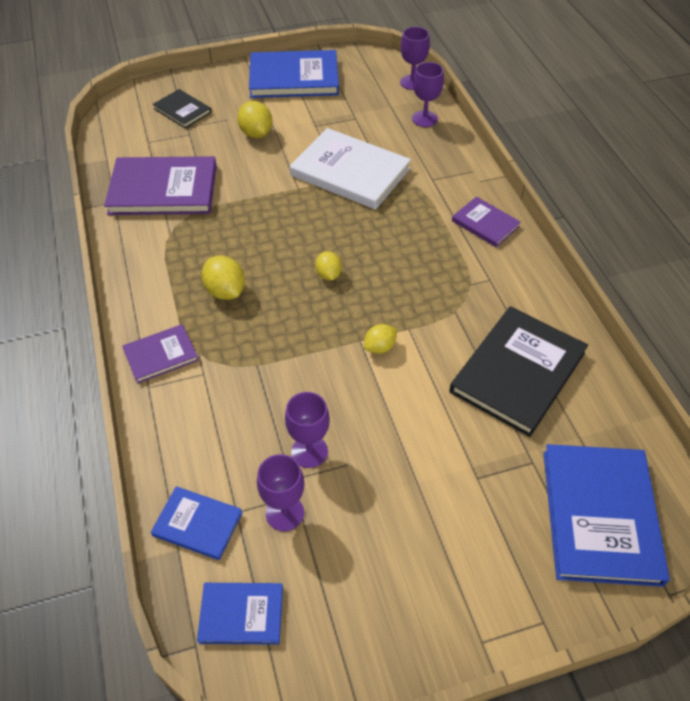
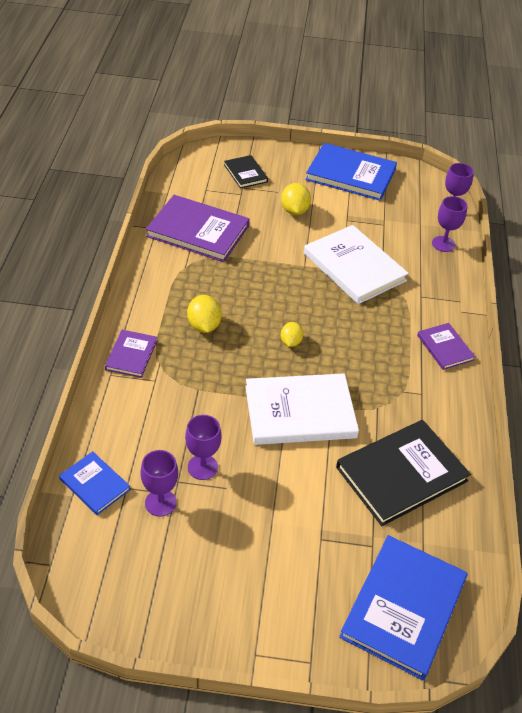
camera: 20 degrees right, 5 degrees down
(160, 355) = (131, 355): purple book -> purple book turned 75 degrees counterclockwise
(241, 614) = (92, 558): blue book -> none
(380, 347) = (300, 412): yellow lemon -> white book

